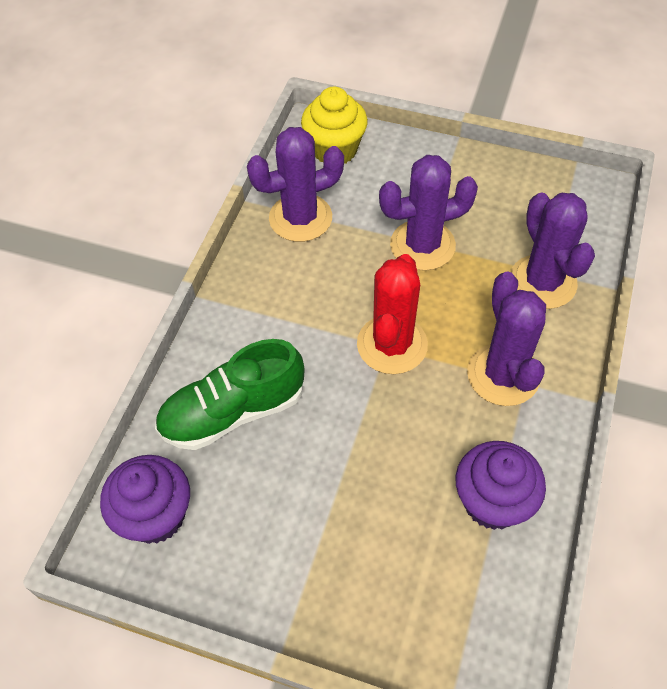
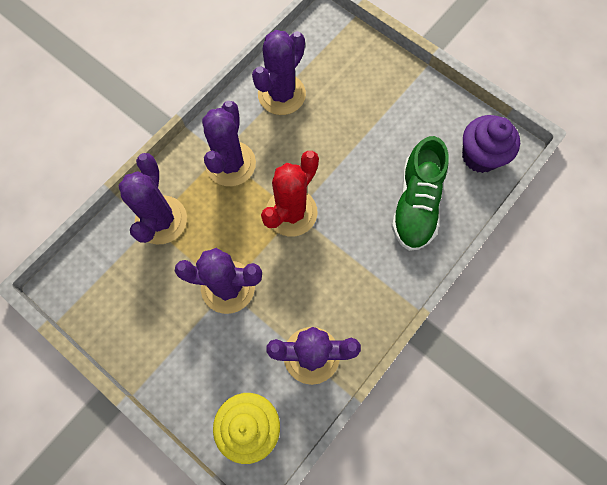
camera: 160 degrees left, 15 degrees up
(233, 412) = (416, 204): green shoe -> green shoe turned 105 degrees clockwise
(492, 502) = (281, 94): purple cupcake -> purple cactus

